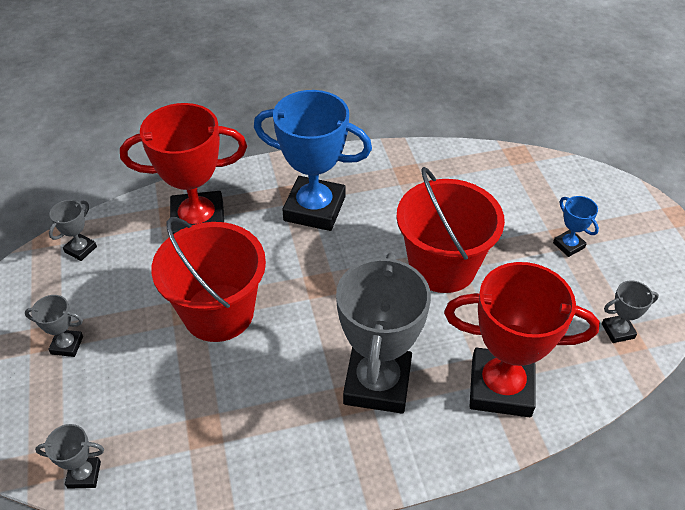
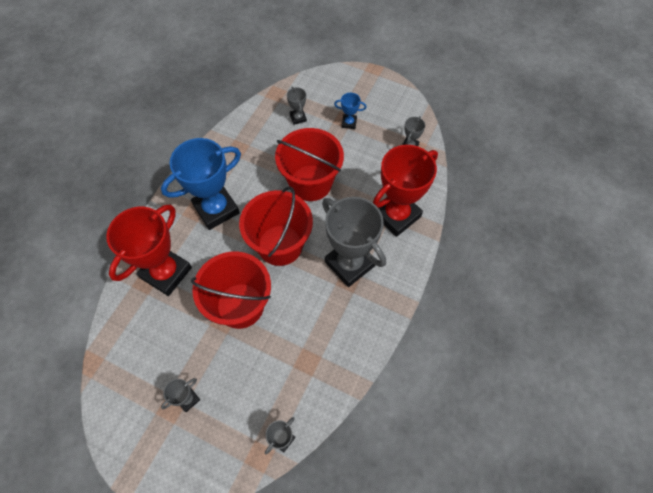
camera: 50 degrees left, 15 degrees up
(80, 249) = (121, 349): grey trophy -> grey trophy (298, 118)
(330, 295) = (280, 245): none -> red bucket

